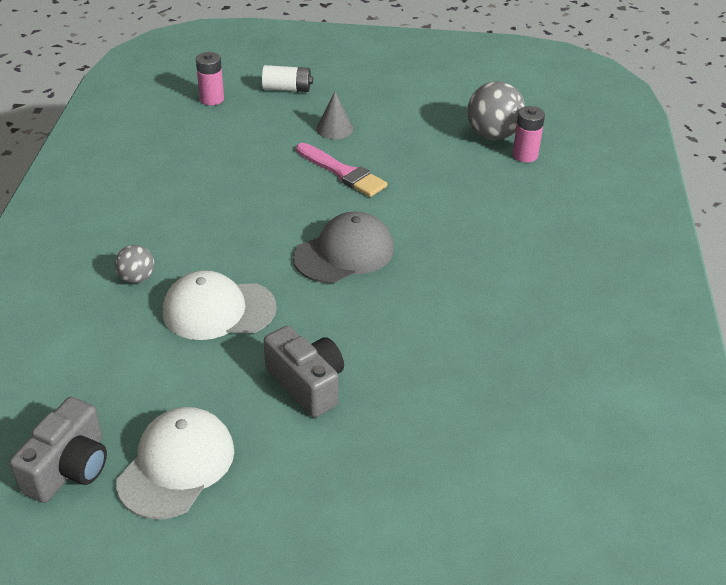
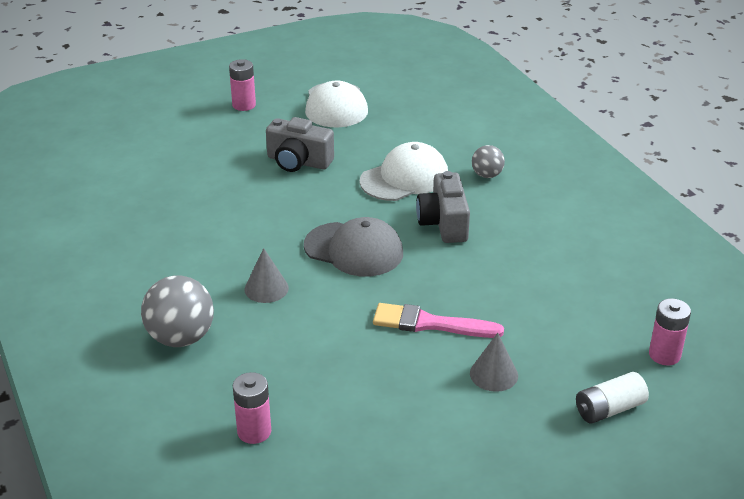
camera: 150 degrees right, 5 degrees down
(69, 468) = (392, 87): grey camera -> grey camera (444, 223)
(294, 530) = (244, 105): none -> pink battery
(344, 253) = (354, 250): grey cap -> grey cap turned 90 degrees counterclockwise
(449, 248) = (266, 288): none -> grey cone
(493, 135) = (310, 447): grey ball -> grey ball (181, 338)

